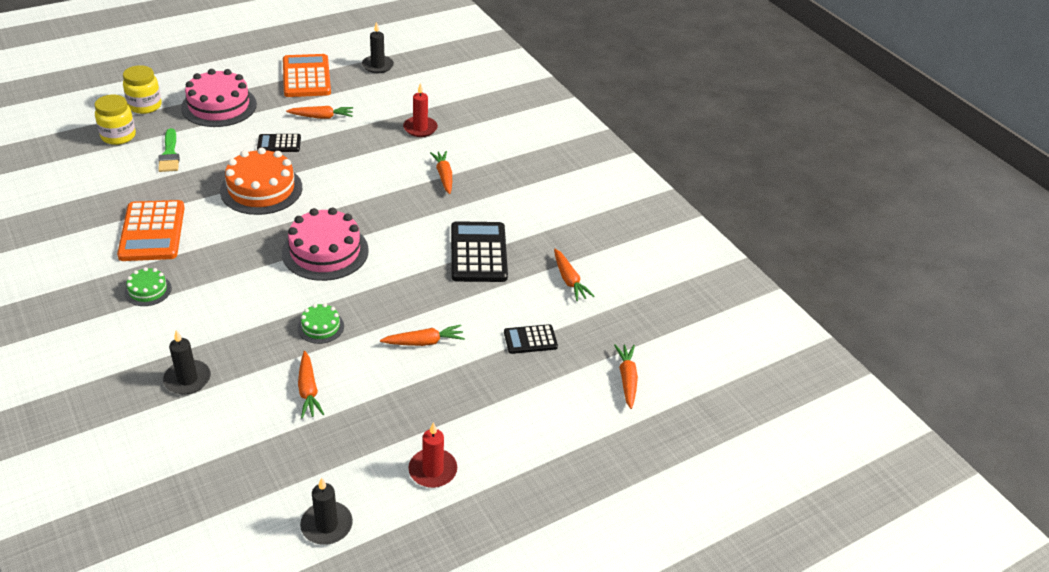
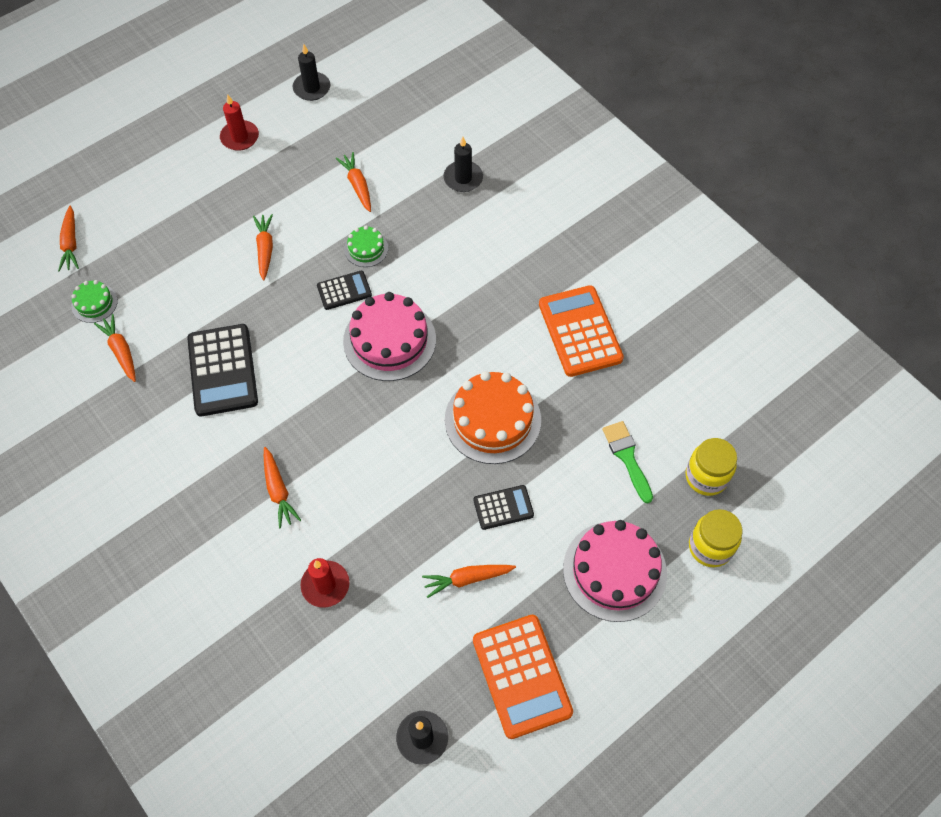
camera: 175 degrees right, 20 degrees up
(148, 290) = (544, 259): green cake -> green cake (94, 303)
(424, 342) = (265, 249): orange carrot -> orange carrot turned 105 degrees clockwise
(530, 340) = (162, 270): black calculator -> black calculator (344, 291)

